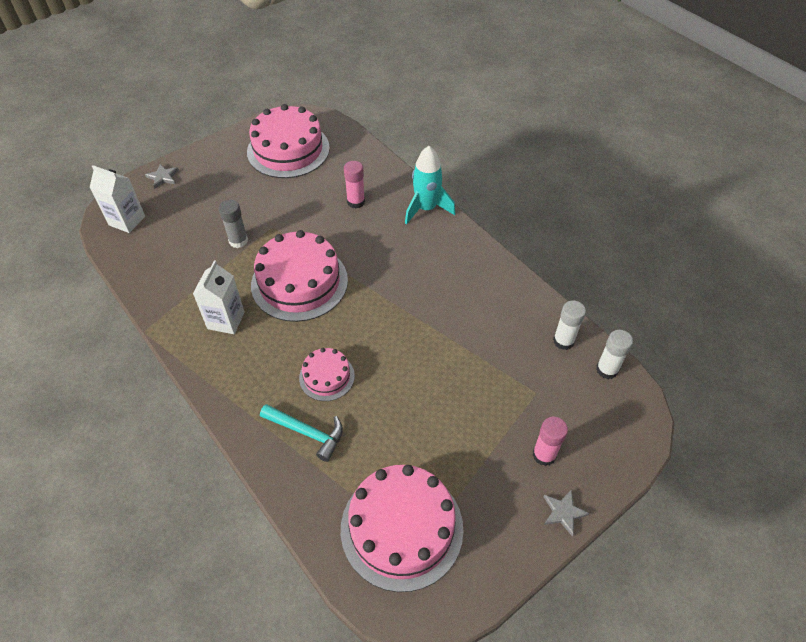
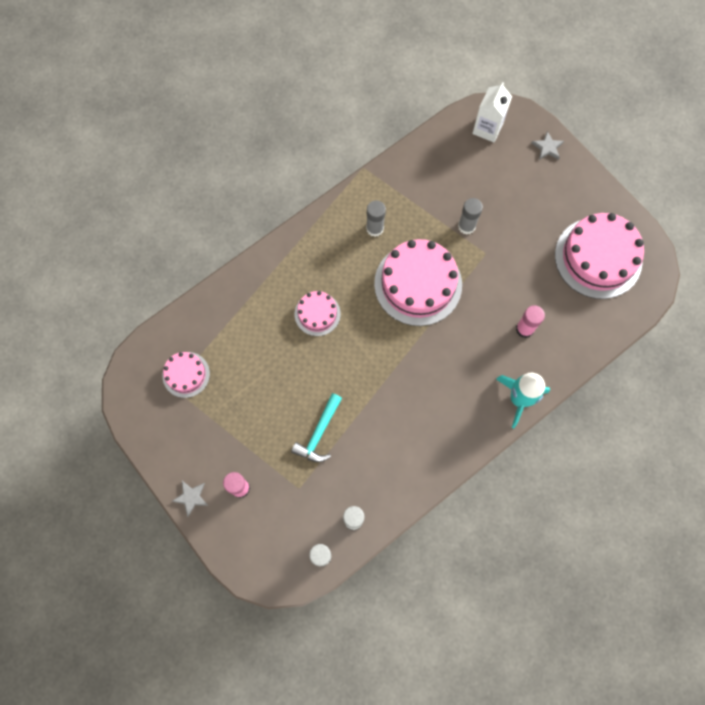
camera: 90 degrees right, 20 degrees up
(226, 320) = (375, 228): white carton -> grey glue stick
(307, 432) = (266, 302): turquoise hammer -> turquoise hammer (319, 433)
(401, 528) = (186, 374): pink cake -> pink cake, size x0.52

